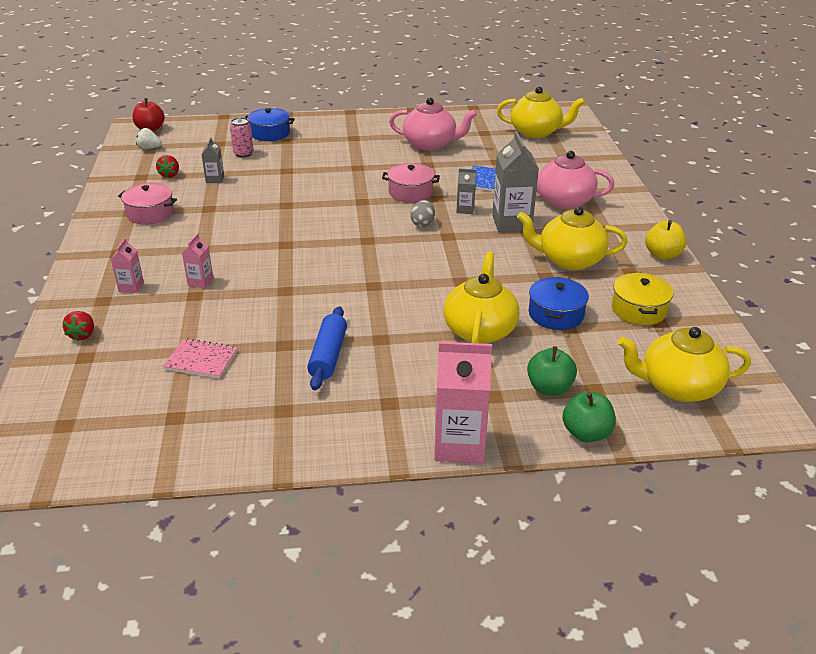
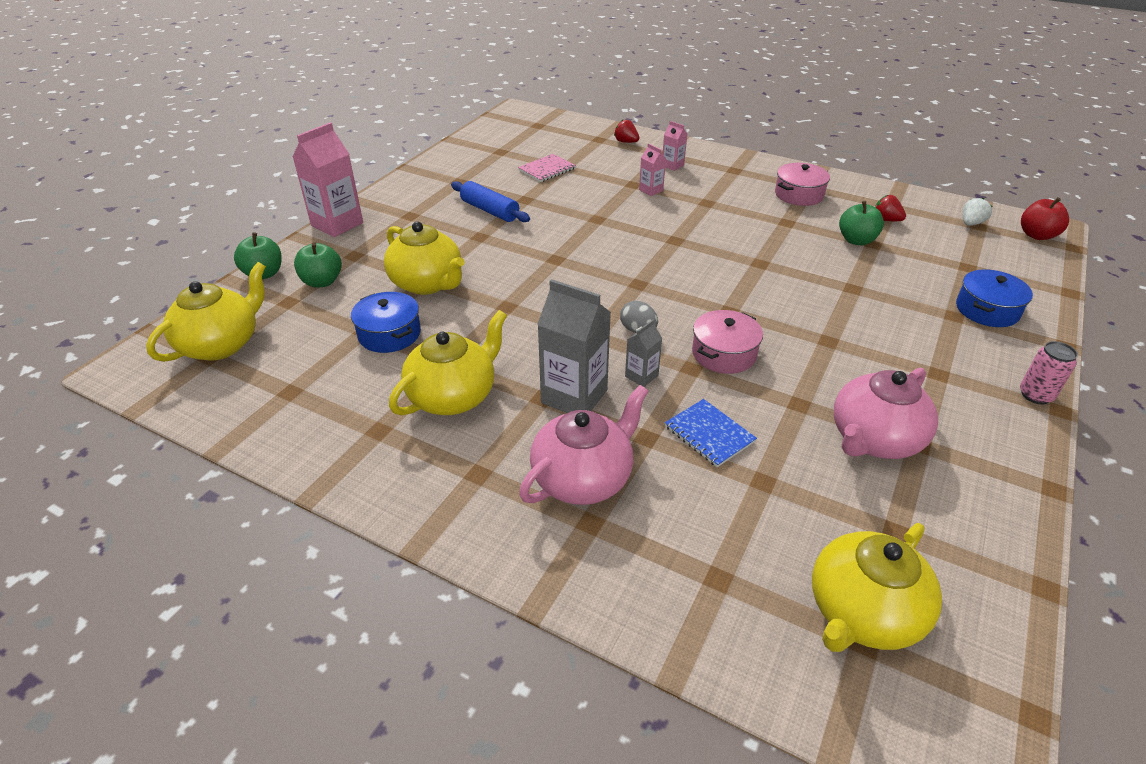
camera: 125 degrees right, 5 degrees up
(215, 179) = (856, 240): grey carton -> green apple
(243, 154) = (923, 274): pink can -> pink can (1035, 395)
(639, 309) = (322, 390): yellow pot -> none
(662, 254) = (368, 485): yellow apple -> none

